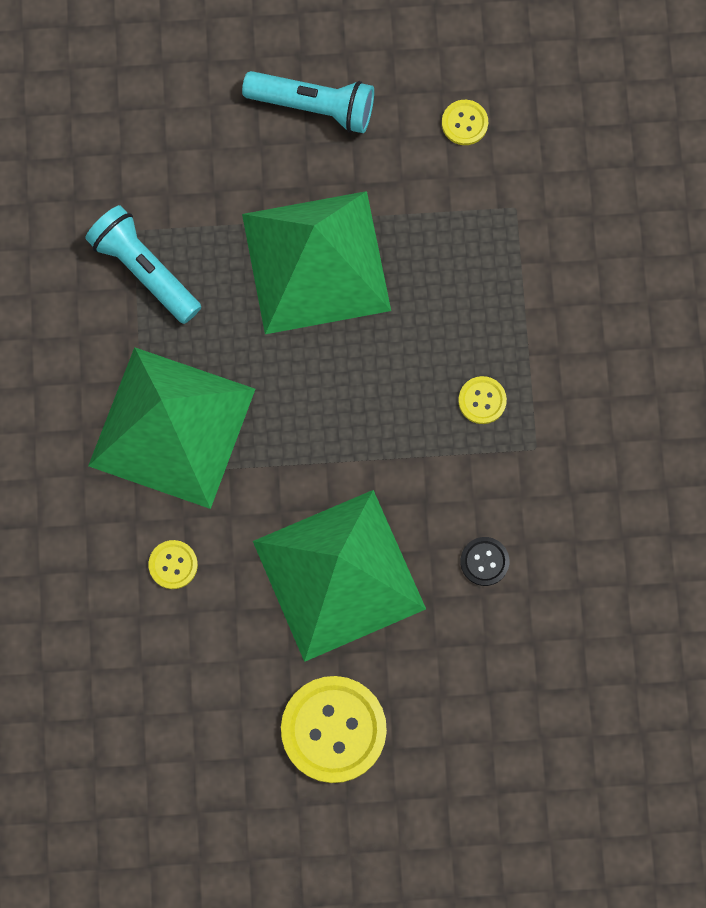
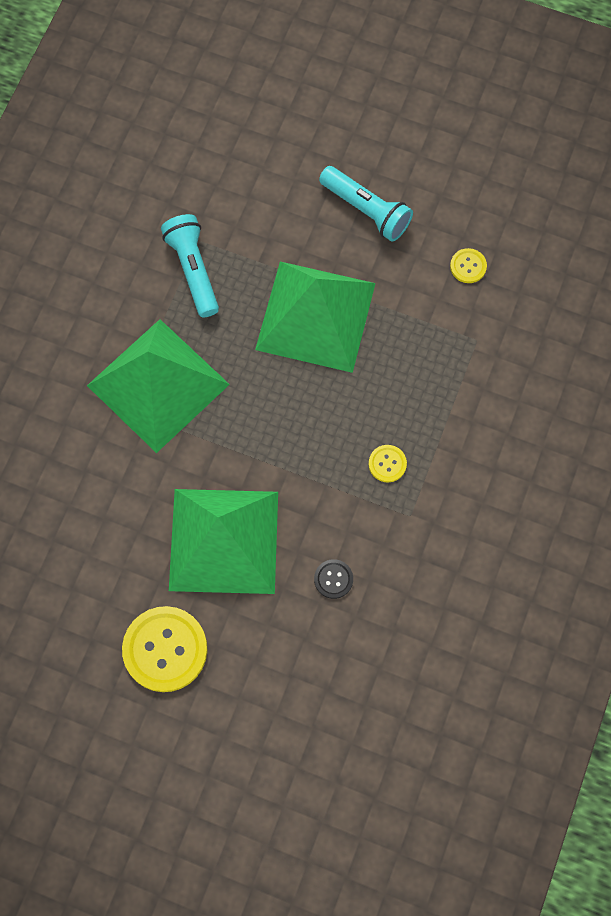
camera: 25 degrees right, 5 degrees down
(173, 565) = (110, 480): yellow button -> none

